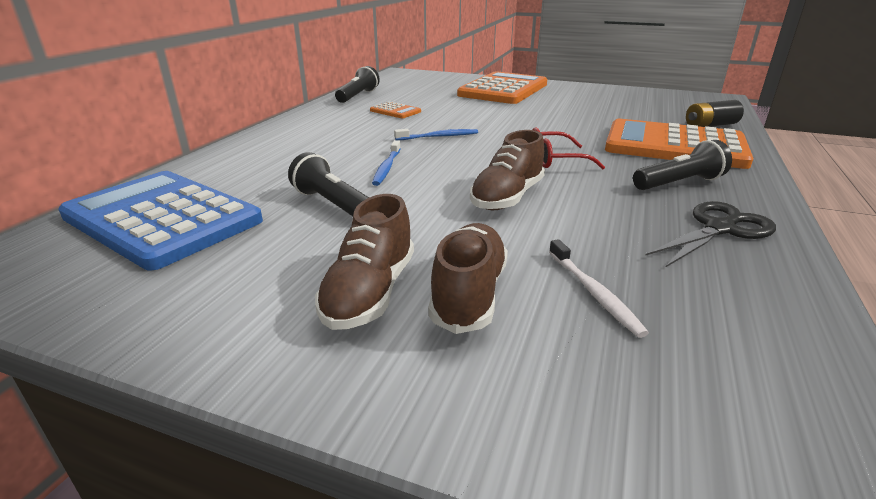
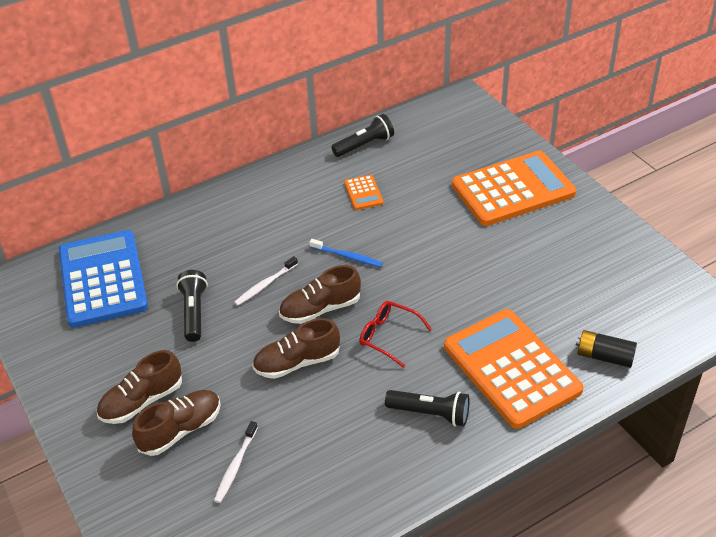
camera: 40 degrees right, 15 degrees up
(386, 168) = (265, 285): blue toothbrush -> white toothbrush
(467, 164) = (320, 309): none -> brown shoe
(720, 229) = (376, 468): black scissors -> none

